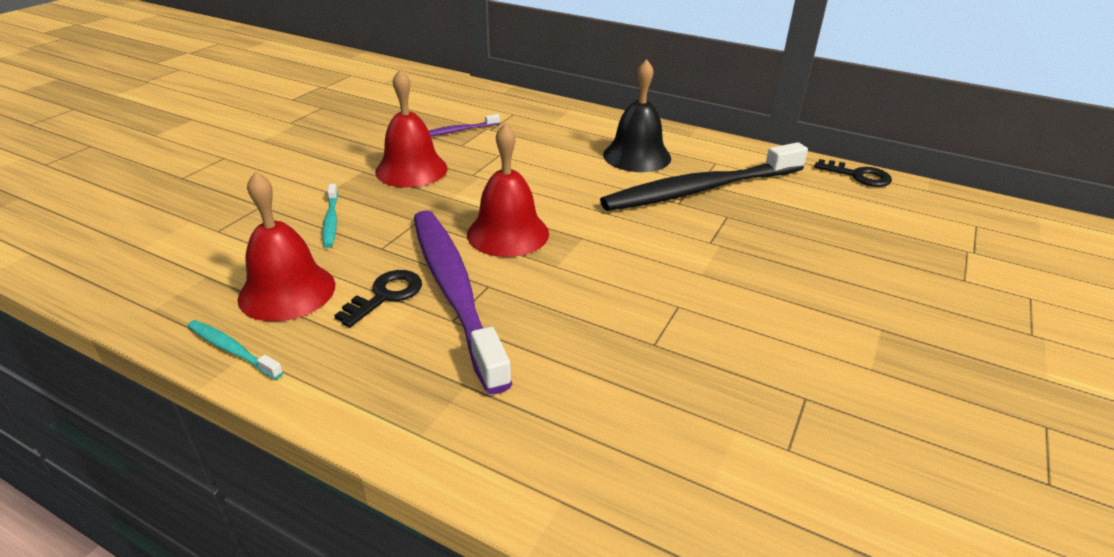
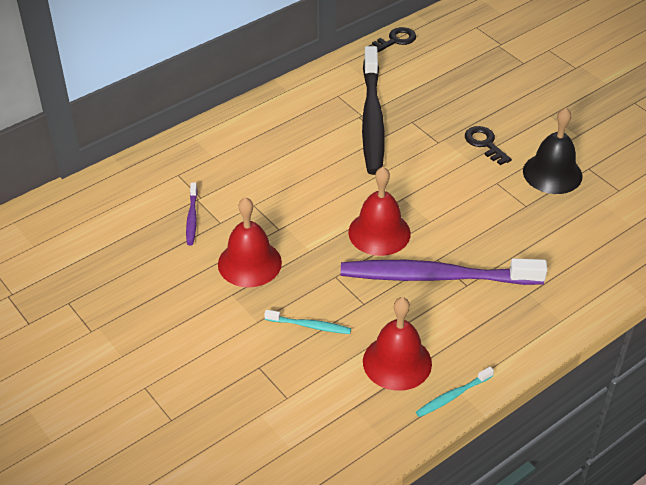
camera: 65 degrees left, 10 degrees up
(386, 295) = (426, 311): black key -> black key (485, 144)
(637, 156) = (304, 130): black bell -> black bell (552, 173)

